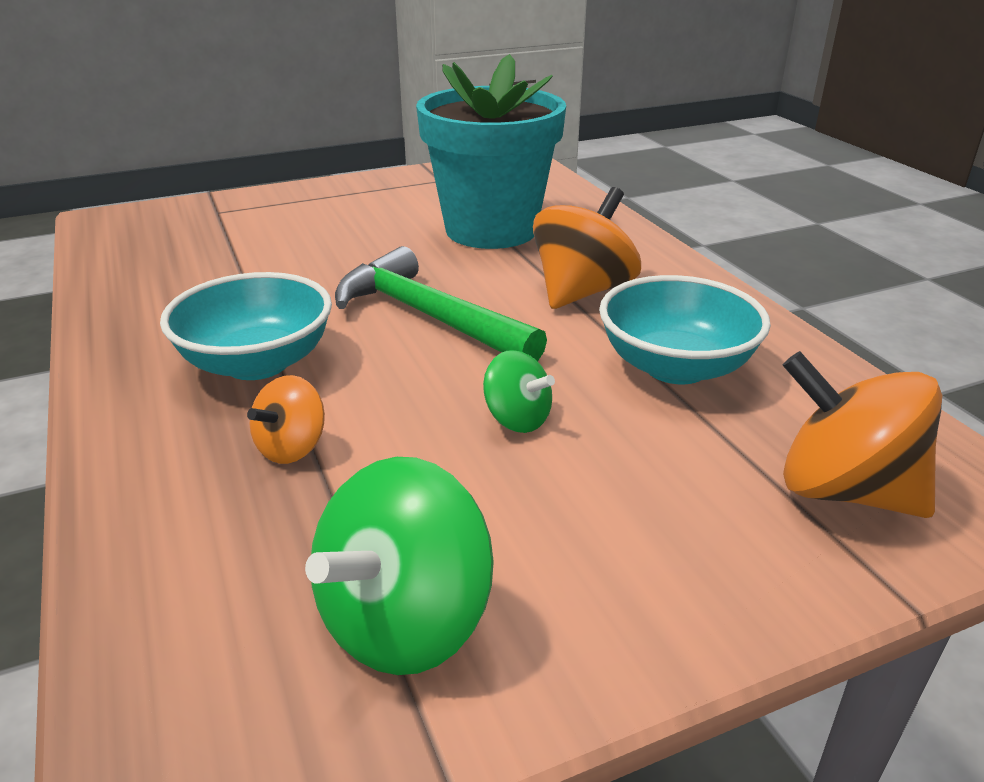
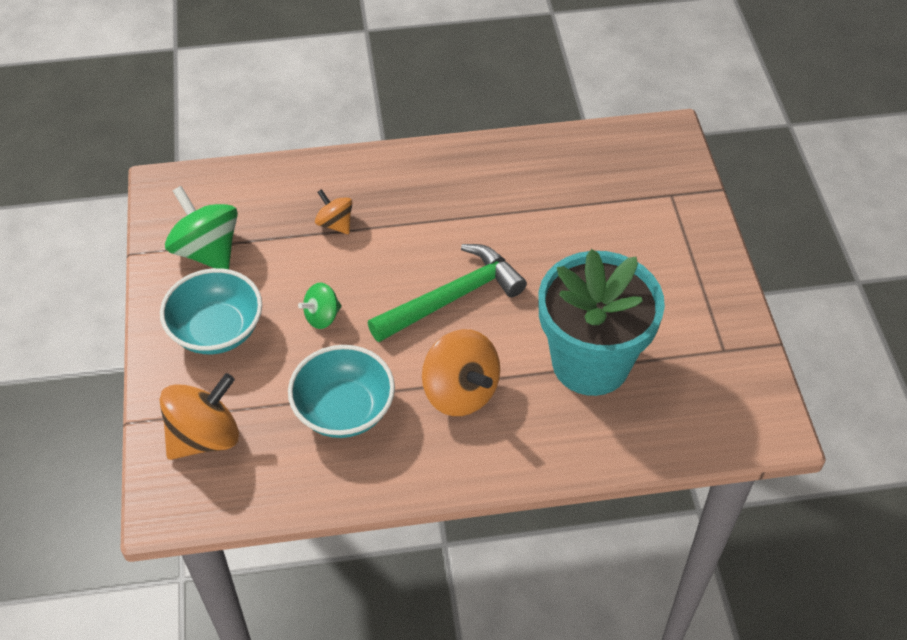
camera: 105 degrees right, 20 degrees up
(257, 363) = (423, 213): turquoise bowl -> turquoise bowl (217, 330)

